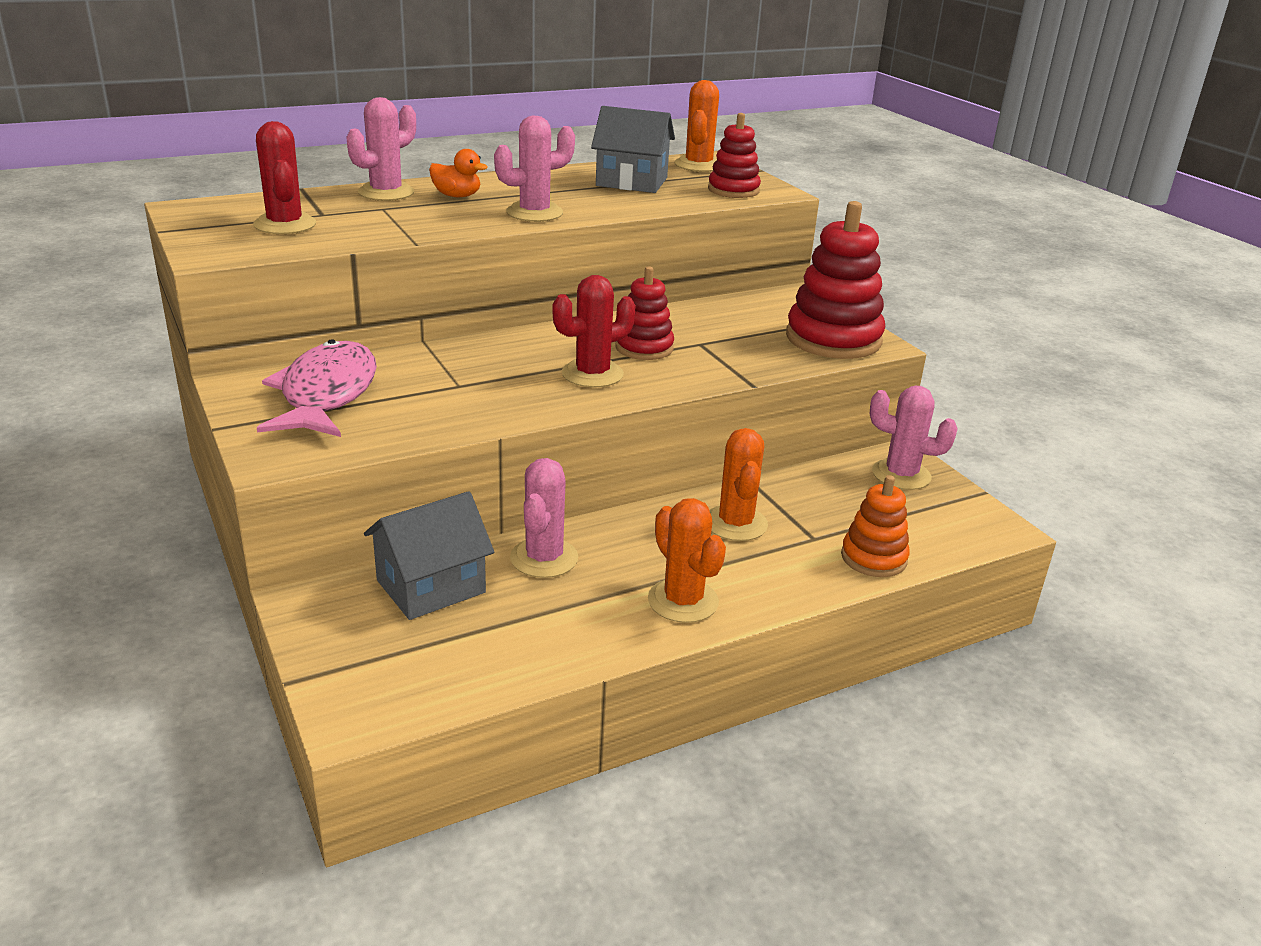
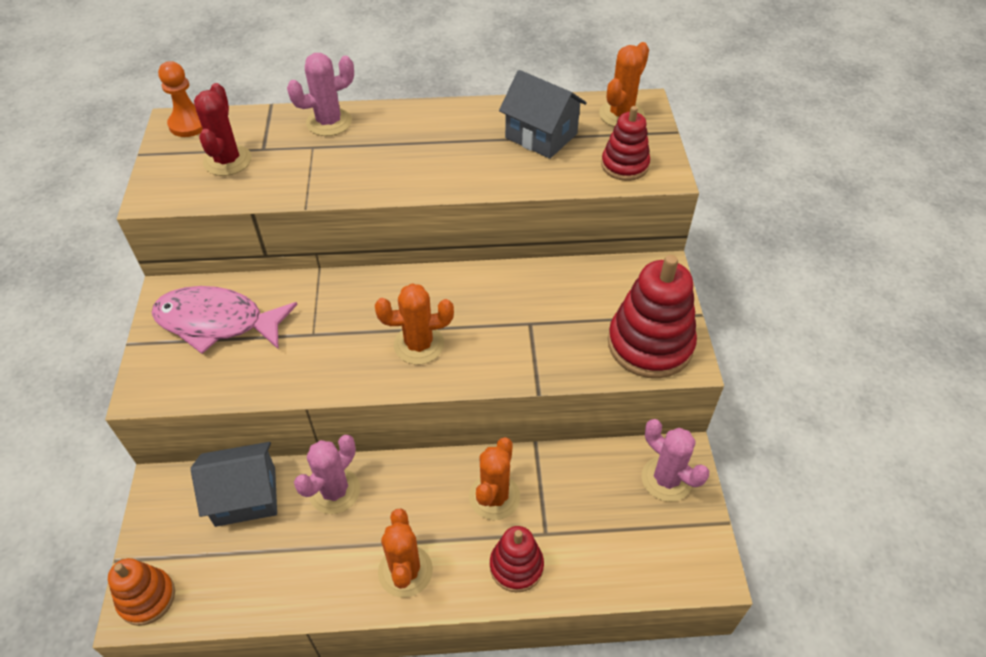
camera: 25 degrees right, 20 degrees up
(208, 207) = (189, 124): none -> orange pawn
(326, 394) = (217, 322): pink fish -> pink fish turned 105 degrees counterclockwise
(457, 196) = (380, 137): orange duck -> none
(534, 213) = (426, 175): pink cactus -> none
(592, 374) = (419, 345): red cactus -> orange cactus
(644, 348) = (480, 319): red stacking toy -> red stacking toy (516, 566)
(873, 558) = (579, 573): orange stacking toy -> orange stacking toy (147, 598)

